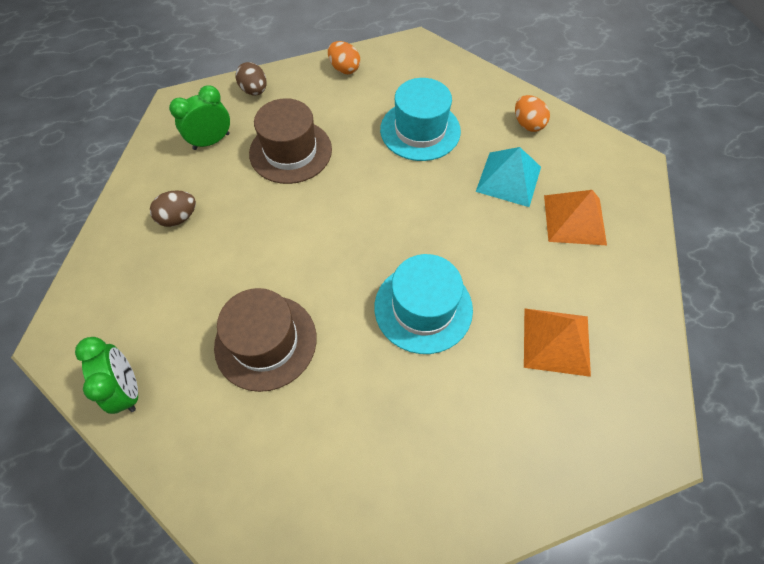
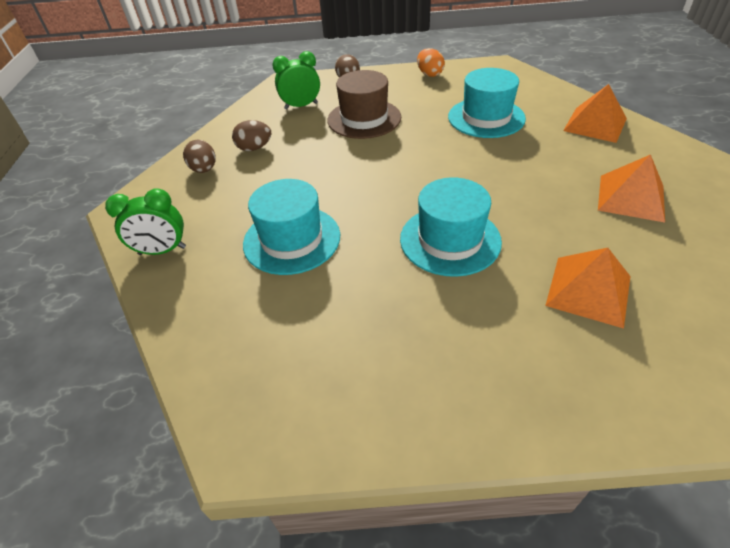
camera: 20 degrees right, 15 degrees down
(128, 389) = (162, 251): green clock -> green clock turned 90 degrees clockwise
(130, 261) = (204, 169): none -> brown egg
(266, 342) = (292, 239): brown hat -> turquoise hat
(508, 179) = (565, 159): turquoise pyramid -> none
(527, 124) = (595, 124): orange egg -> orange pyramid

